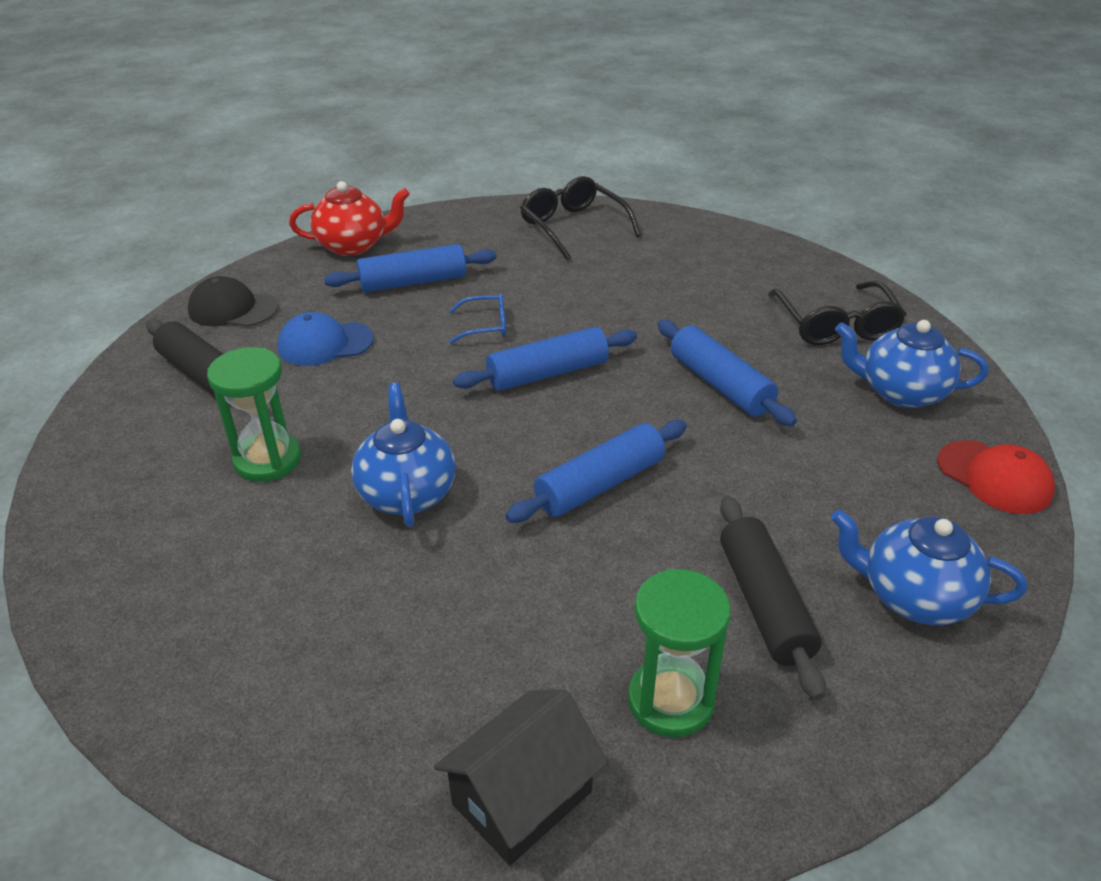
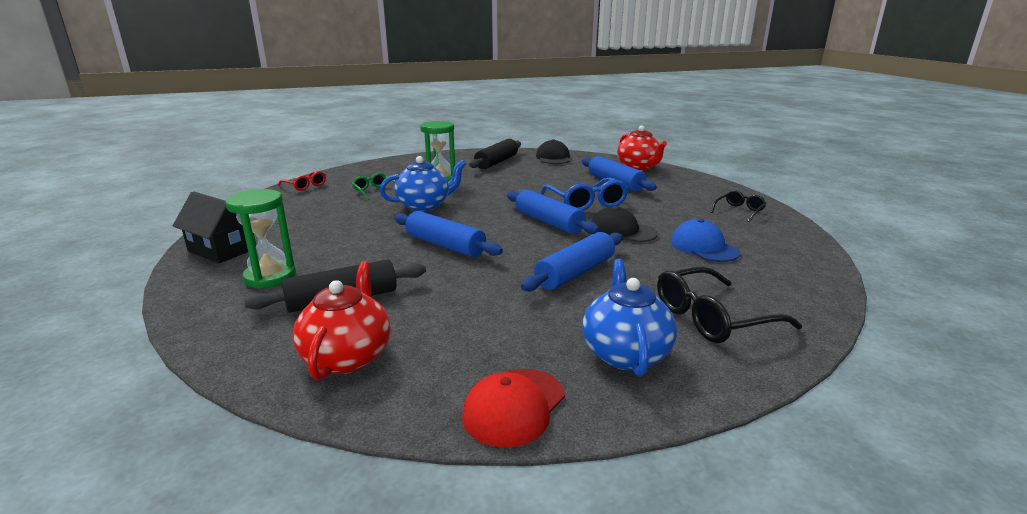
camera: 75 degrees right, 15 degrees down
(152, 683) = (305, 186): none -> red glasses
(277, 558) = (375, 191): none -> green glasses
(325, 344) = (538, 175): blue cap -> blue cap (704, 247)
(485, 326) = (586, 203): blue glasses -> blue glasses, size x1.76
(573, 227) = (739, 211): black glasses -> black glasses, size x0.57
(604, 322) = (622, 231): none -> black cap
(913, 597) = (347, 356): blue teapot -> red teapot

